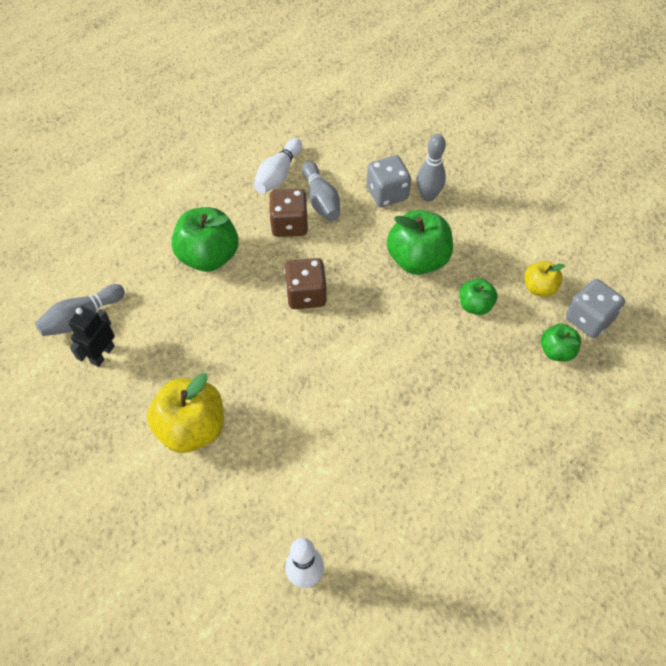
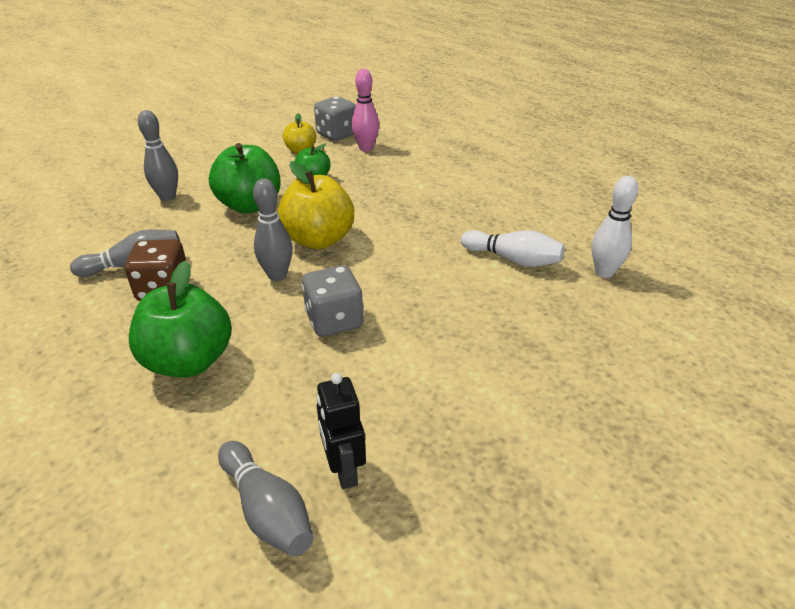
camera: 90 degrees left, 20 degrees down
(102, 354) = (343, 470): black robot -> black robot turned 45 degrees clockwise
(192, 428) = (459, 360): yellow apple -> yellow apple (318, 239)
(278, 174) = (69, 301): white bowling pin -> white bowling pin (513, 259)
(306, 295) = (277, 275): brown dice -> grey bowling pin
(387, 193) = (150, 221): grey dice -> grey dice (334, 320)
(556, 351) = (366, 148): green apple -> pink bowling pin

